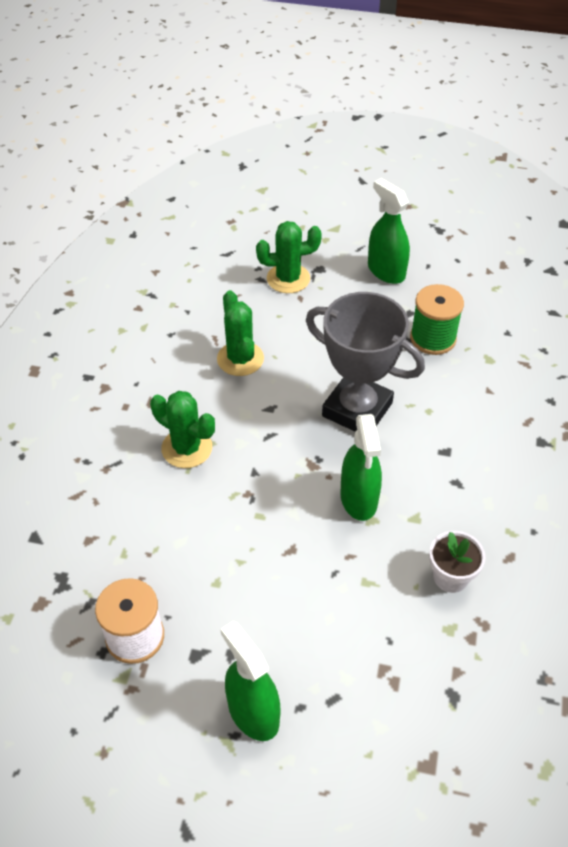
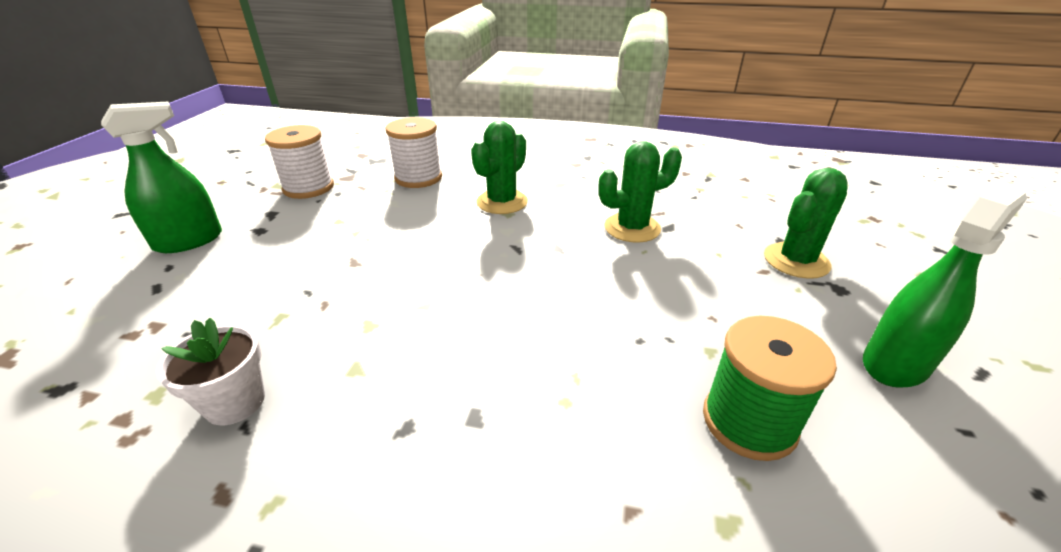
camera: 90 degrees right, 15 degrees down
(121, 527) = (418, 178): none -> white spool
(288, 279) = (796, 261): green cactus -> green cactus turned 60 degrees clockwise
(357, 409) = (561, 318): grey trophy -> none
(359, 498) = (406, 314): green spray bottle -> none

